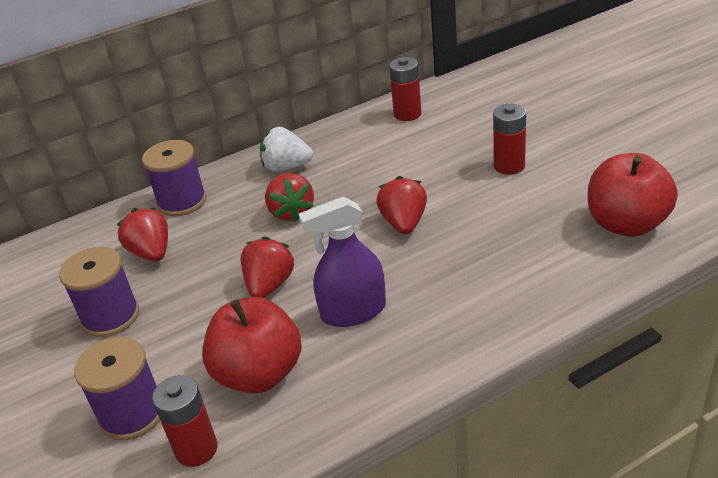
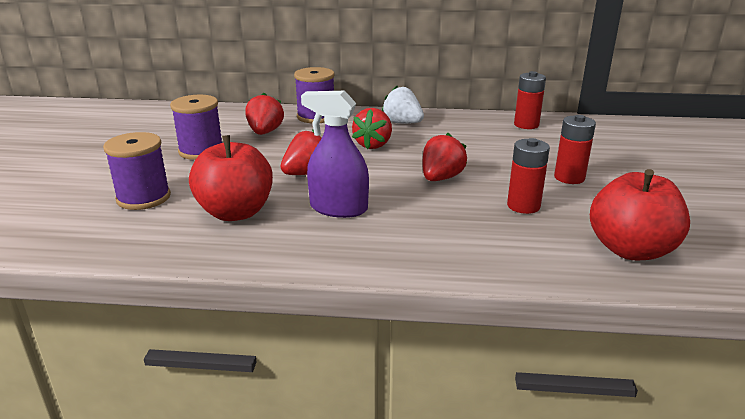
camera: 30 degrees right, 10 degrees down
(196, 449) = (148, 230): red battery -> red battery (523, 206)

